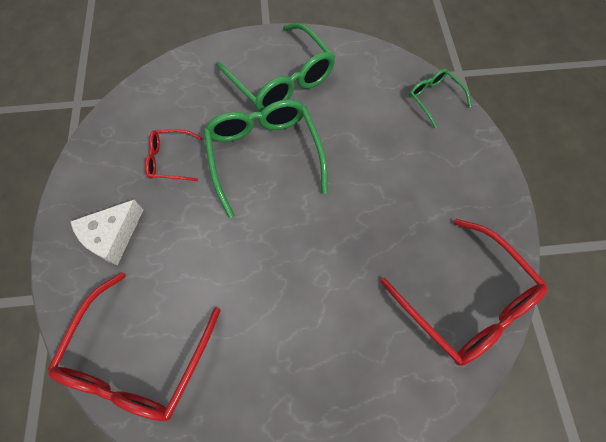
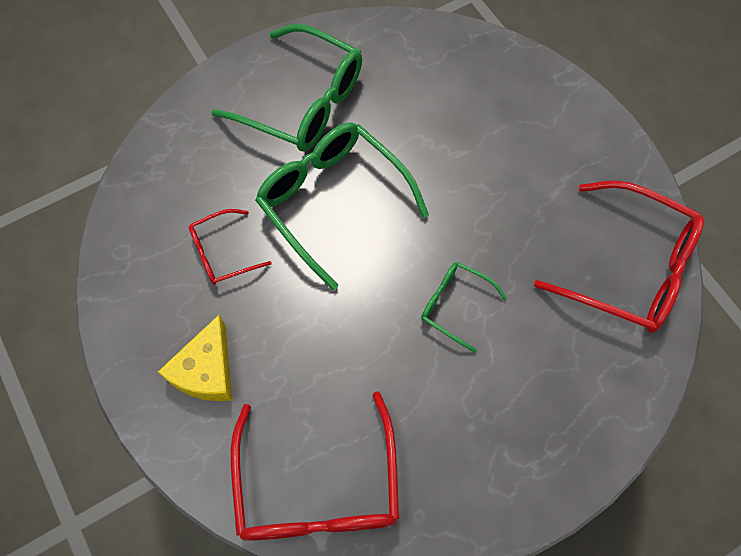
camera: 25 degrees left, 0 degrees up
(112, 236) = (206, 371): white cheese -> yellow cheese
(434, 98) = (491, 57): green glasses -> green glasses (454, 305)

